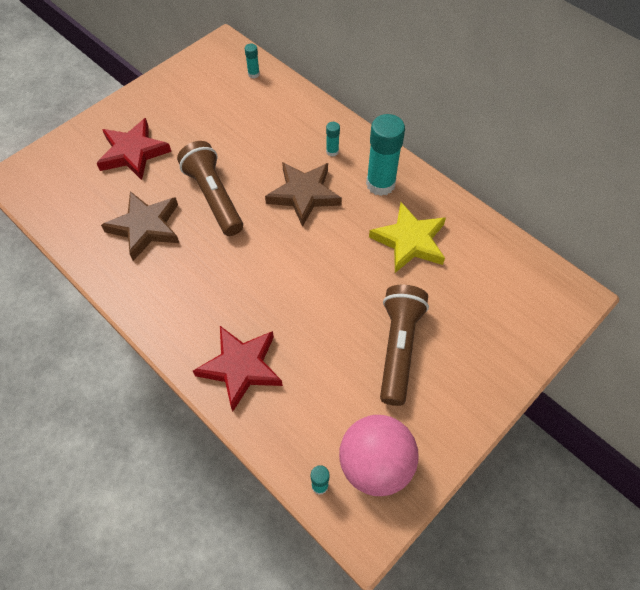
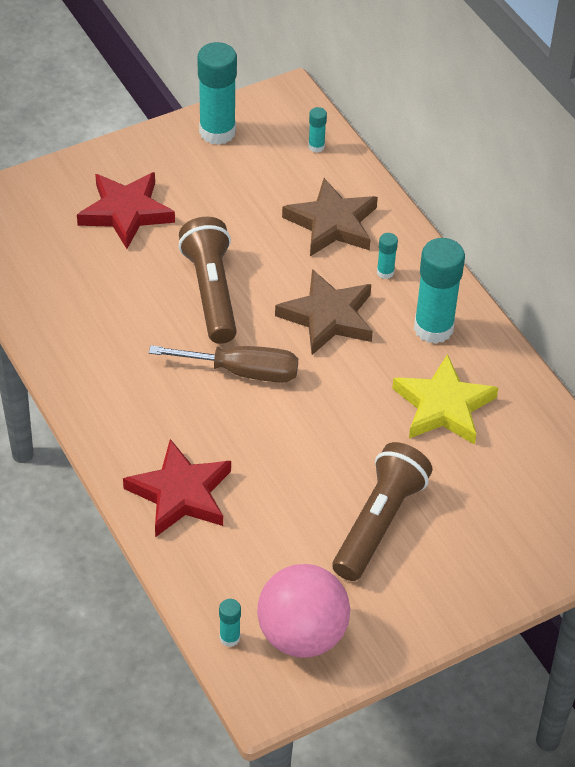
camera: 15 degrees right, 10 degrees down
(146, 227) = (115, 307): brown star -> brown star (332, 223)
(182, 79) = (217, 132): none -> turquoise glue stick
(256, 253) = (242, 372): none -> brown screwdriver

